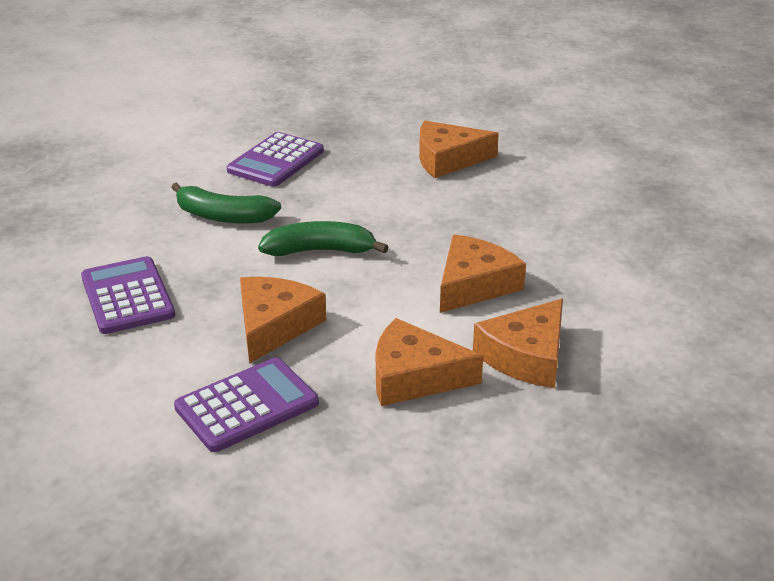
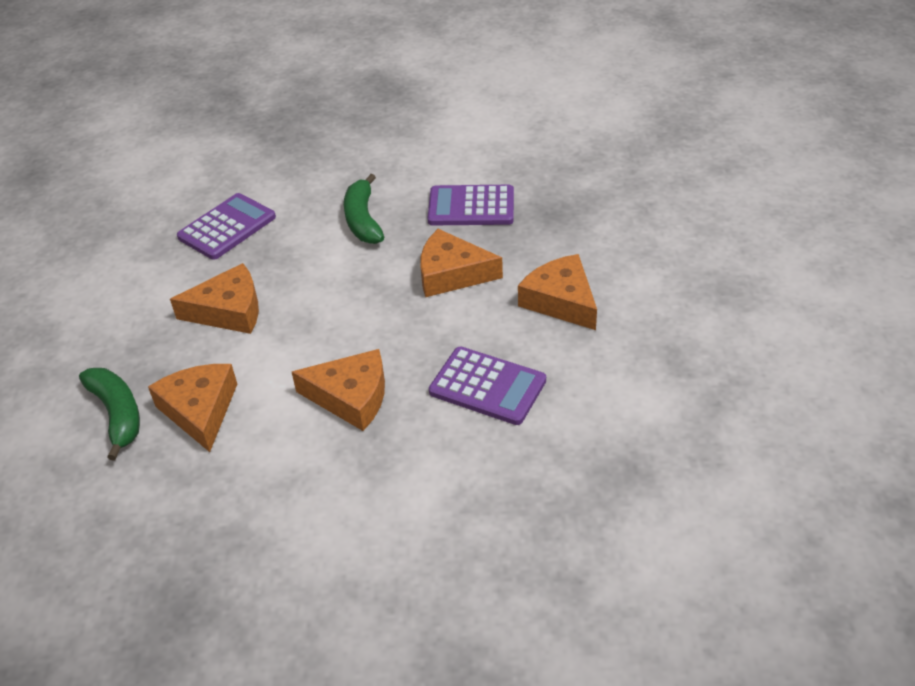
camera: 65 degrees right, 10 degrees up
(247, 406) = (127, 339): purple calculator -> purple calculator (487, 386)
(320, 251) = (346, 290): green banana -> green banana (117, 414)
(526, 356) = (260, 467): orange cheese -> orange cheese (452, 274)

